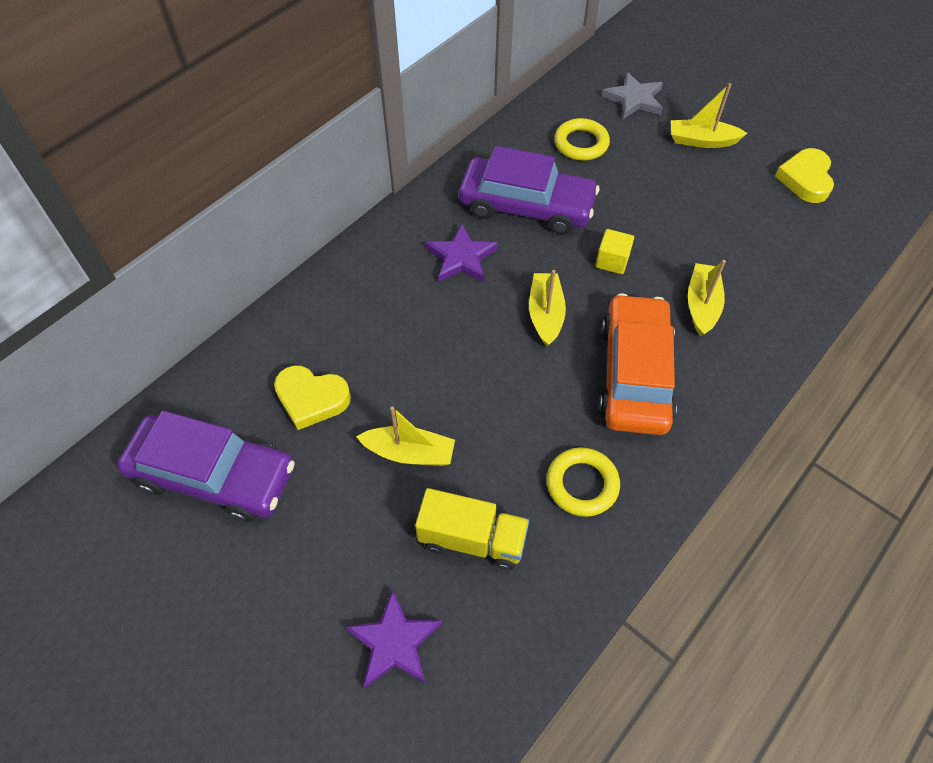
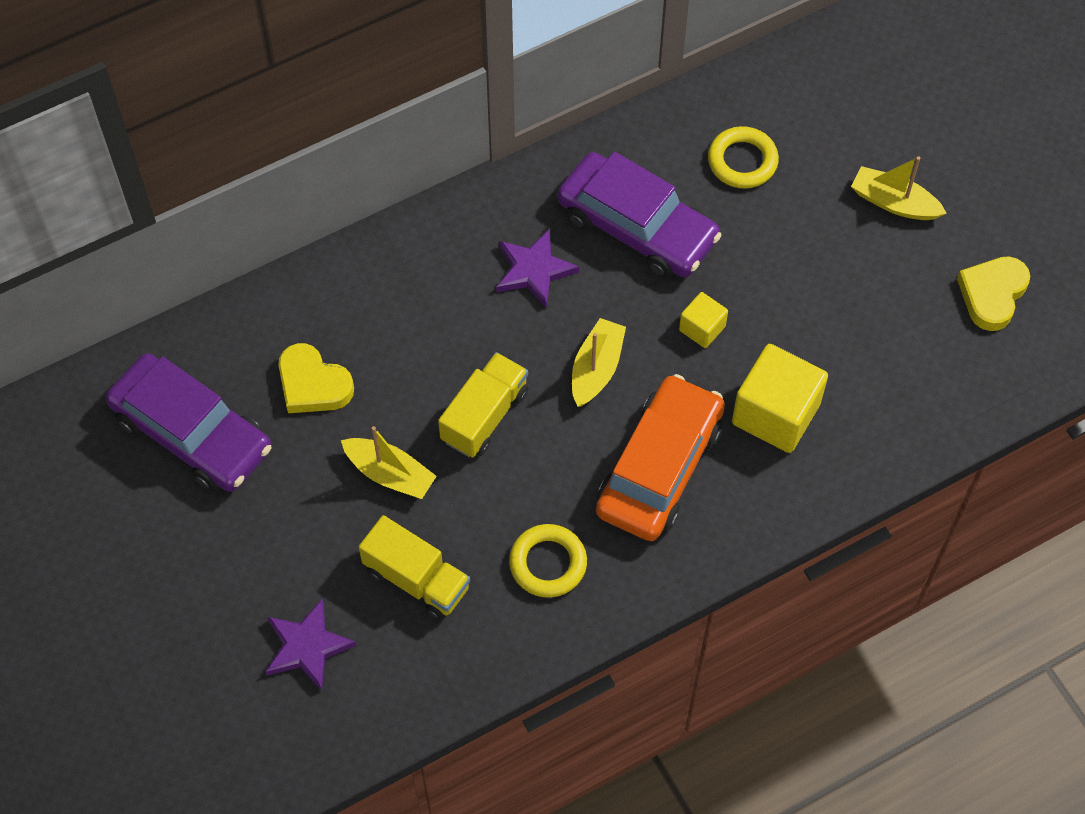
camera: 20 degrees right, 5 degrees up
(471, 379) = (484, 416): none -> yellow truck
(634, 99) = (841, 116): grey star -> none
(701, 305) = (775, 413): yellow boat -> yellow cube

